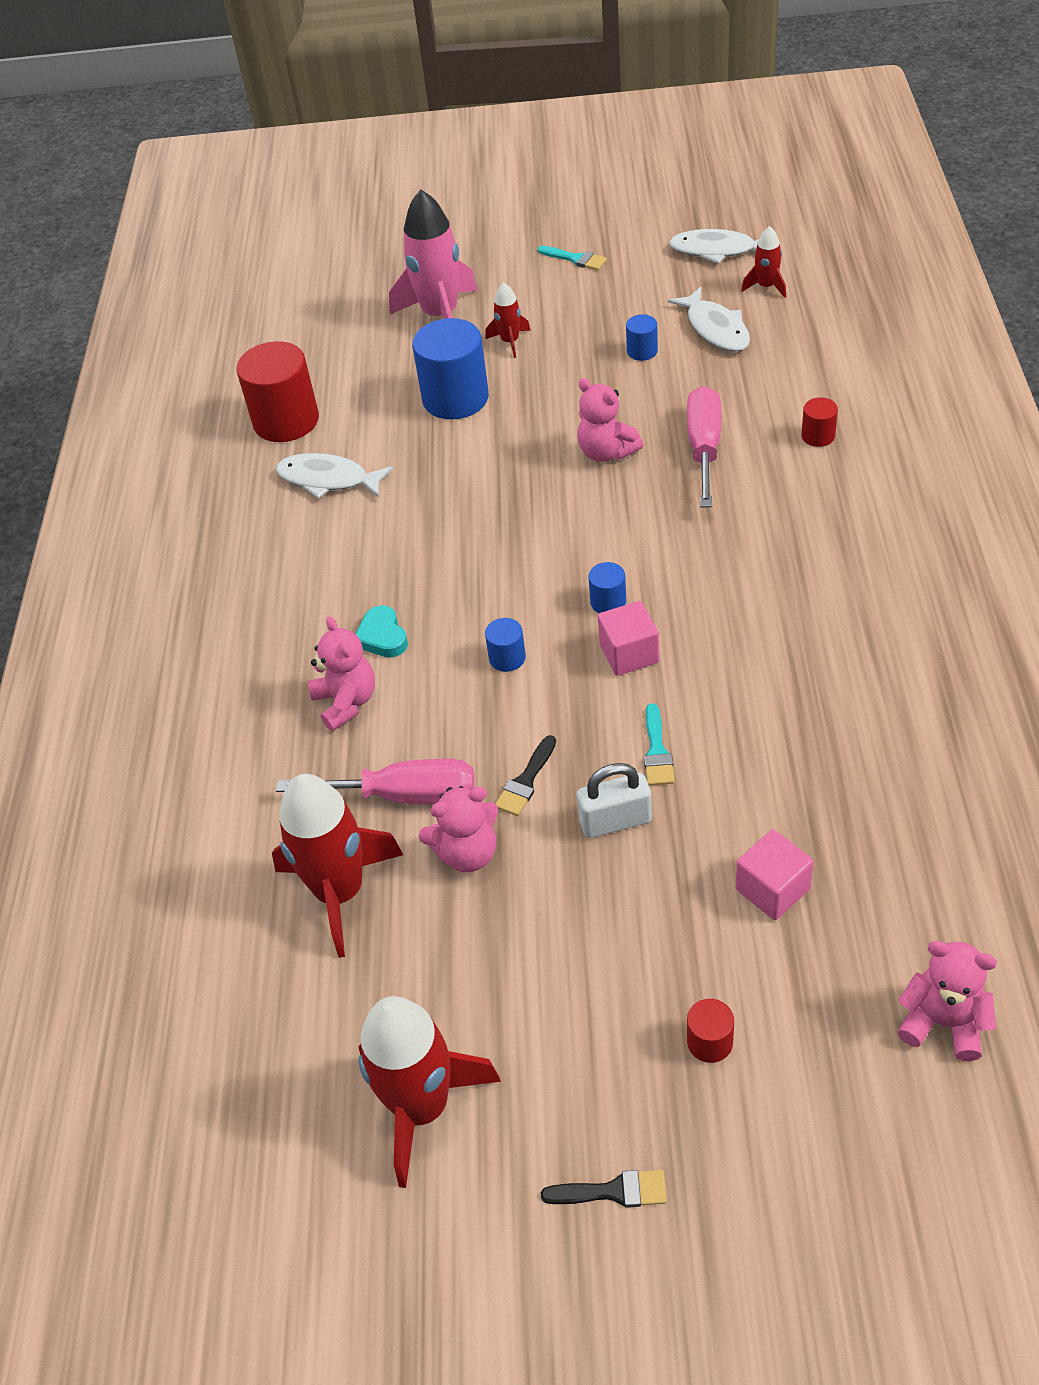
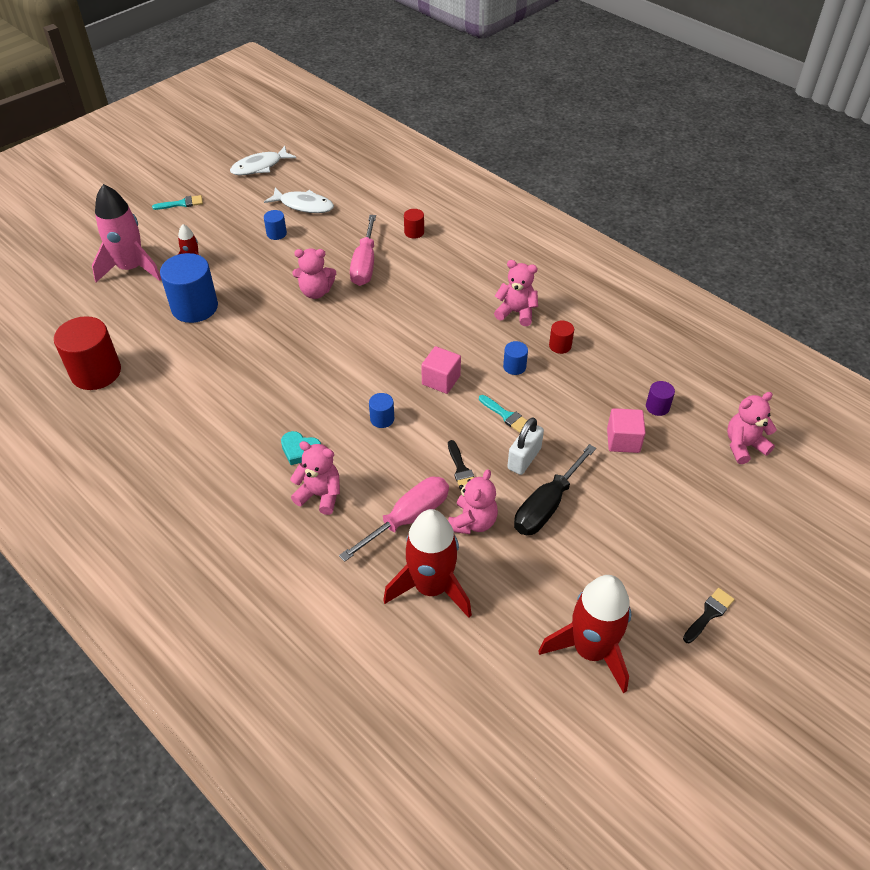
camera: 50 degrees left, 0 degrees up
(328, 479) = (165, 389): white fish -> none
(574, 898) = (546, 506): none -> black screwdriver
(608, 602) = (402, 362): blue cylinder -> blue cylinder (514, 367)
(704, 447) = (364, 264): pink screwdriver -> pink screwdriver turned 135 degrees counterclockwise
(709, 1042) = (673, 522): red cylinder -> red cylinder (560, 346)
(766, 287) = (307, 174): red rocket -> none
(831, 623) = (516, 312): none -> pink teddy bear
(878, 878) = (657, 407): none -> purple cylinder

